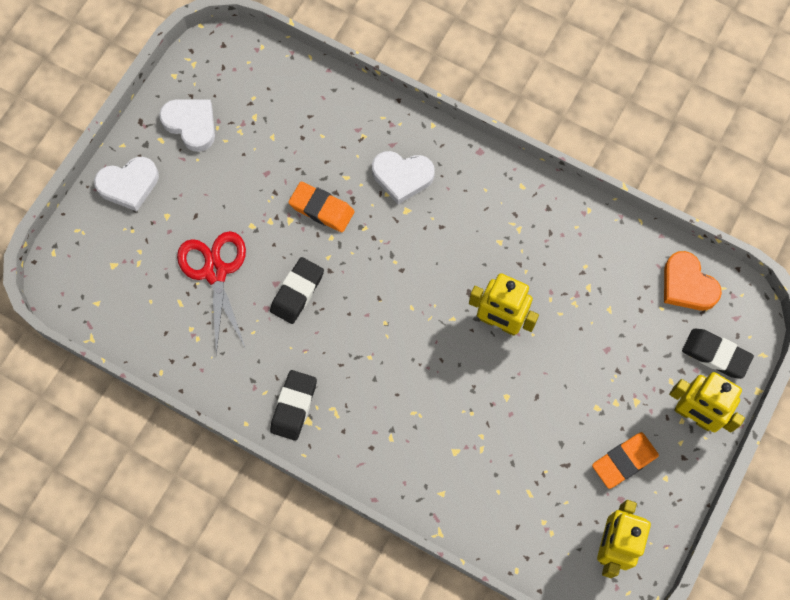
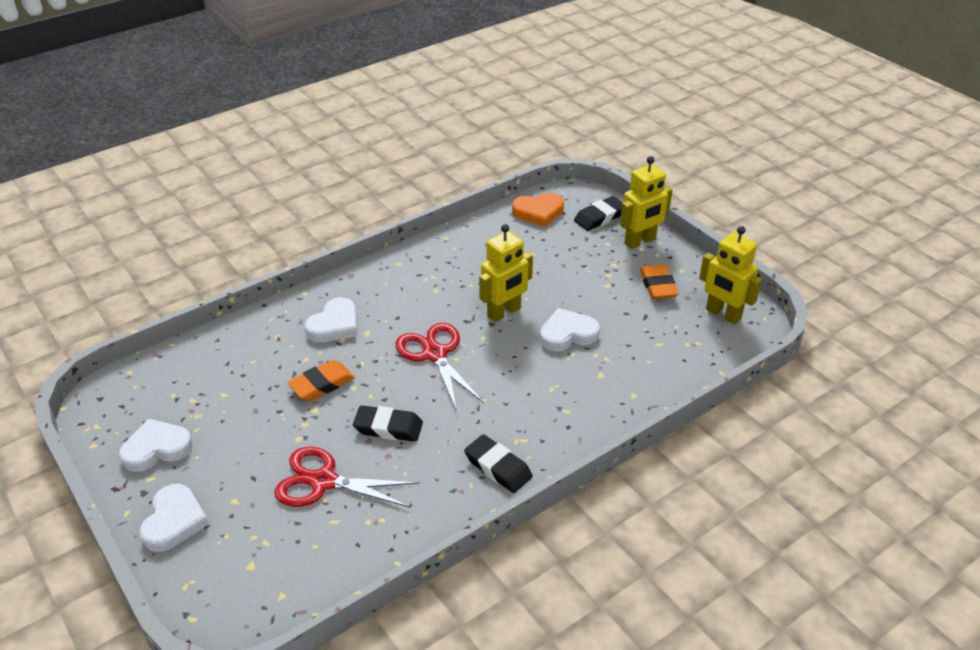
camera: 65 degrees left, 30 degrees down
(297, 292) = (388, 427): black eraser -> black eraser turned 45 degrees counterclockwise
(407, 286) = (435, 354): none -> red scissors
(498, 397) = (567, 334): none -> white heart

